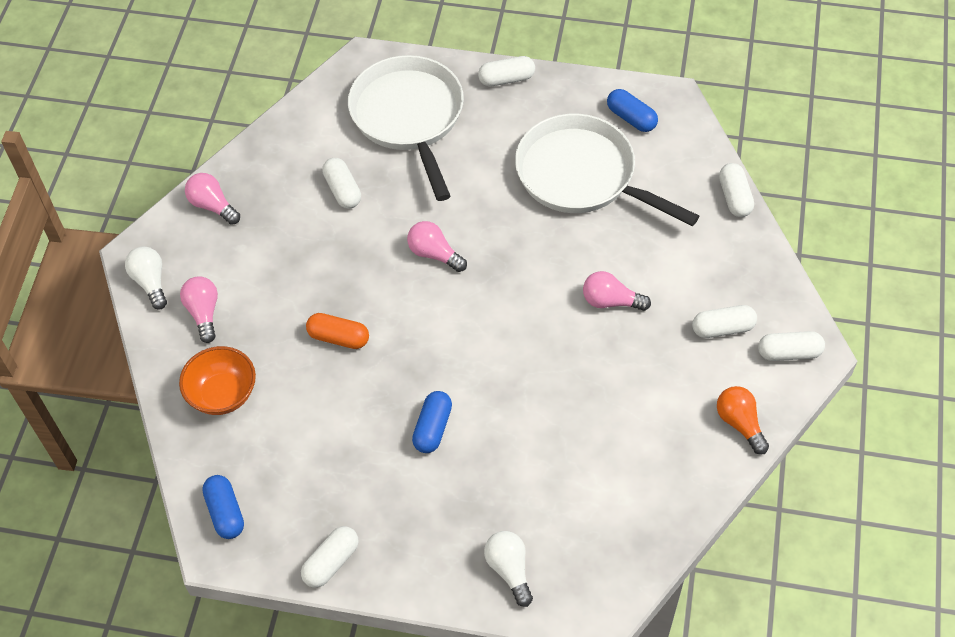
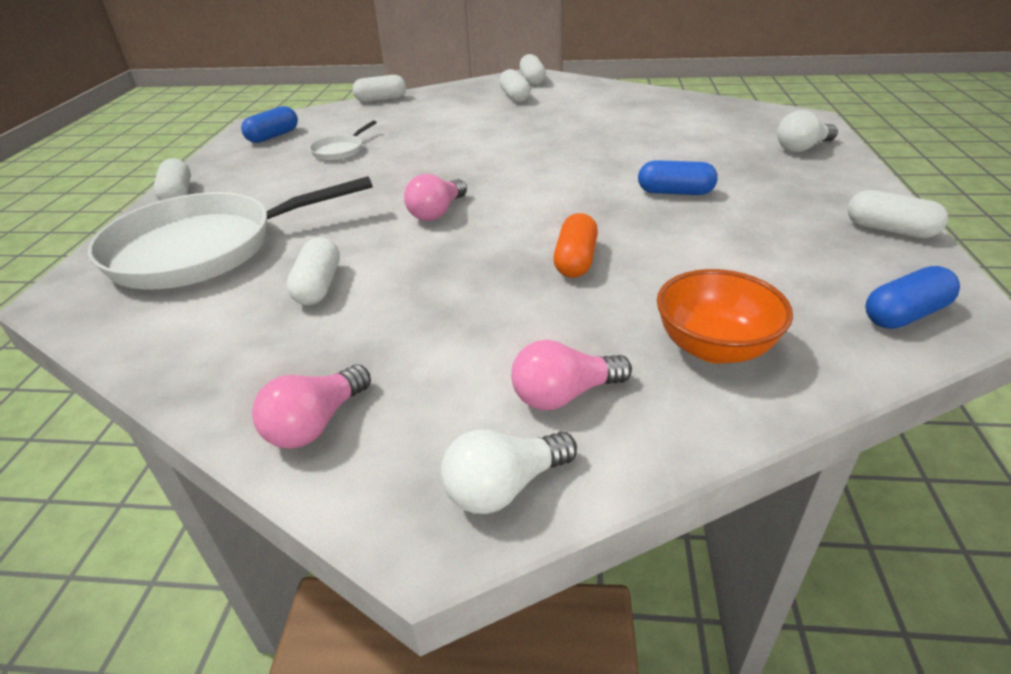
camera: 95 degrees left, 20 degrees down
(342, 190) = (318, 286): white capsule -> white capsule turned 60 degrees counterclockwise
(582, 176) = (340, 150): white pan -> white pan, size x0.41
(610, 301) = (493, 131): pink light bulb -> none
(740, 423) = (601, 89): orange light bulb -> none

